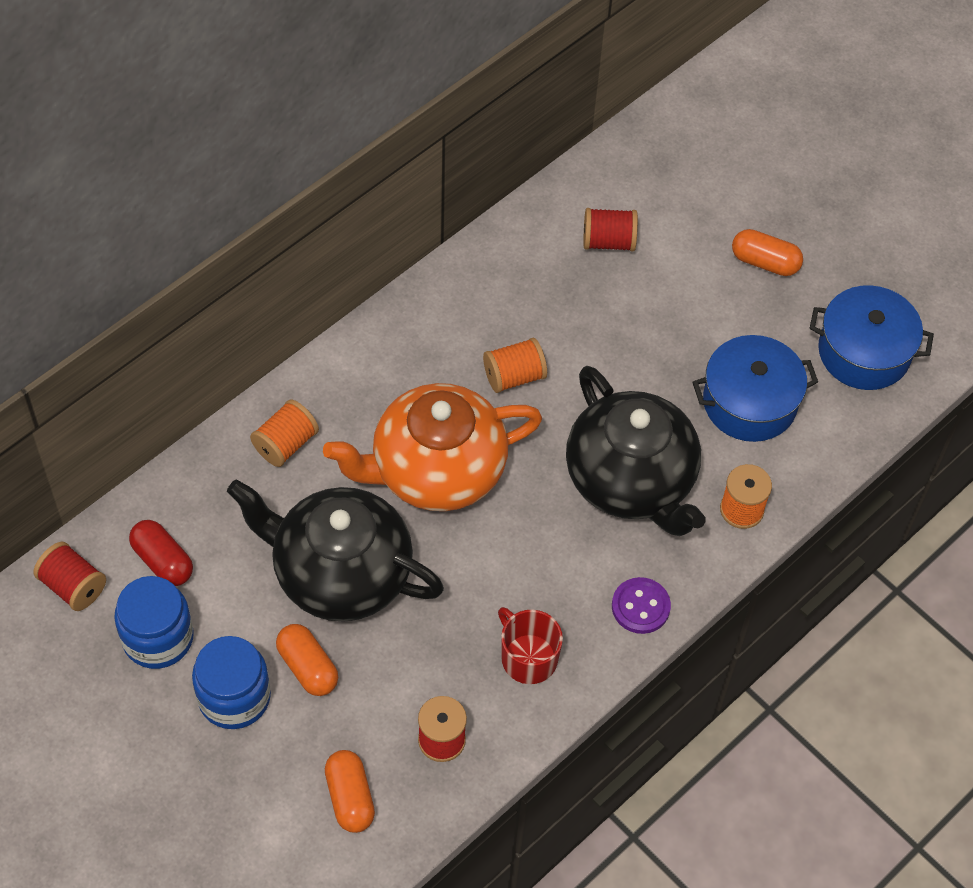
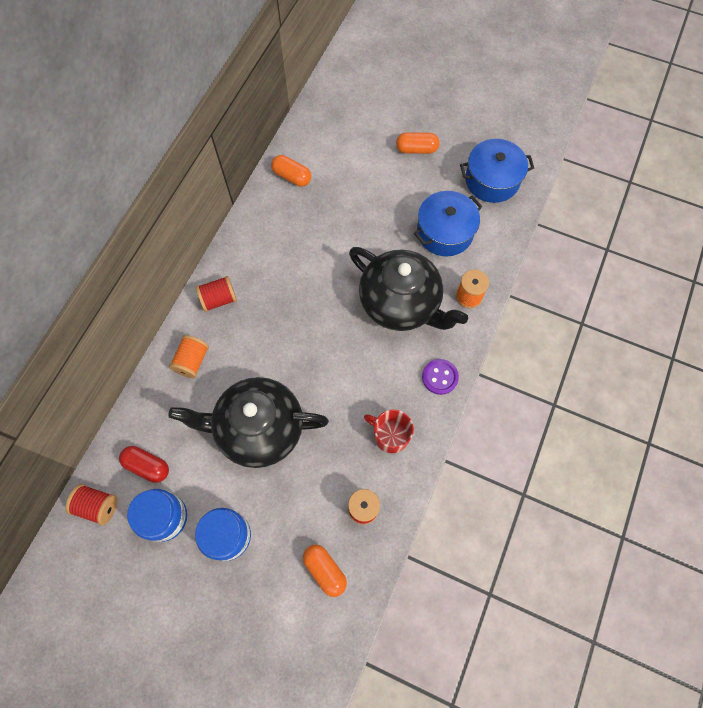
camera: 20 degrees left, 10 degrees up
(307, 667) = (264, 497): orange capsule -> orange capsule (292, 177)
(436, 470) = (287, 342): orange teapot -> none
(514, 376) = (308, 267): orange spool -> none
(608, 241) = (326, 169): red spool -> red spool (219, 299)

